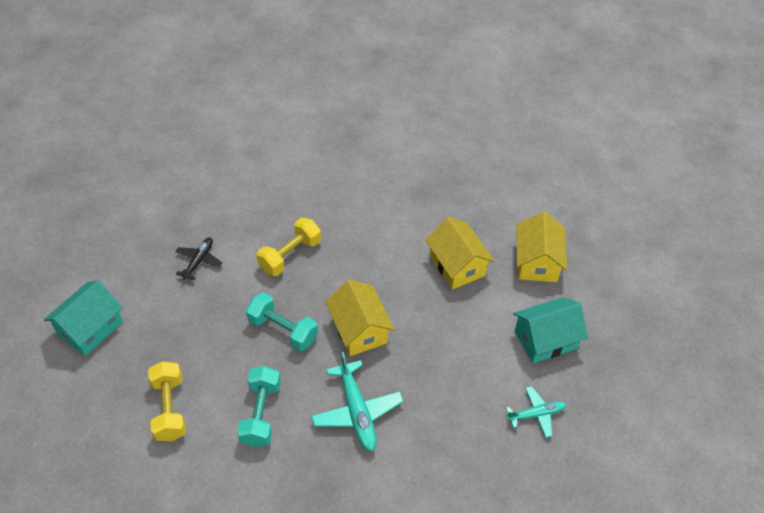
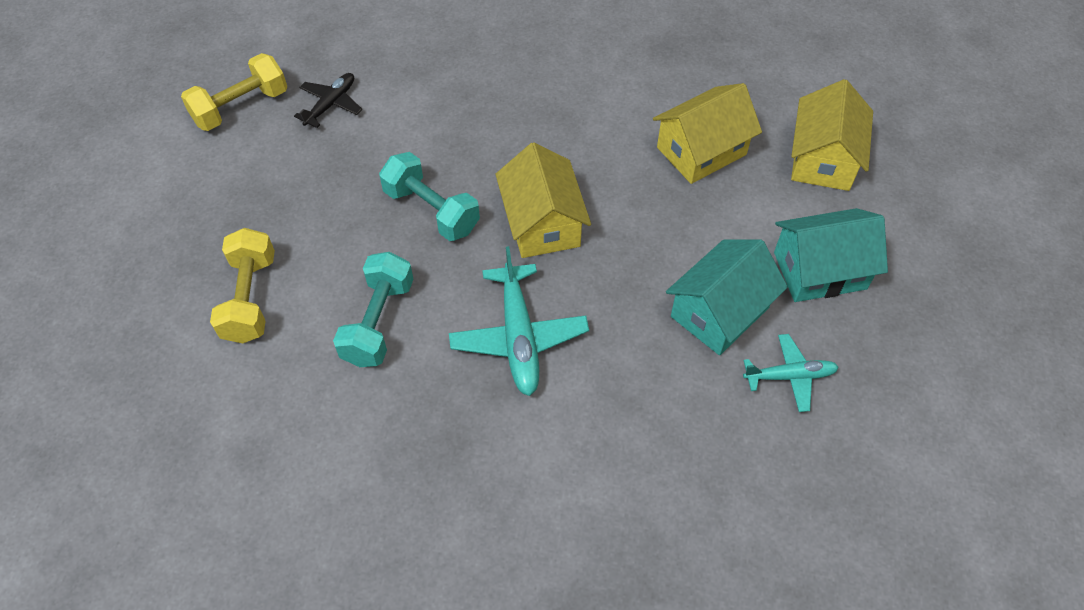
camera: 10 degrees right, 5 degrees up
(90, 328) = (163, 176): turquoise house -> turquoise house (719, 312)
(290, 255) = (460, 111): yellow dumbbell -> yellow dumbbell (241, 107)
(457, 265) = (701, 151): yellow house -> yellow house turned 75 degrees clockwise

